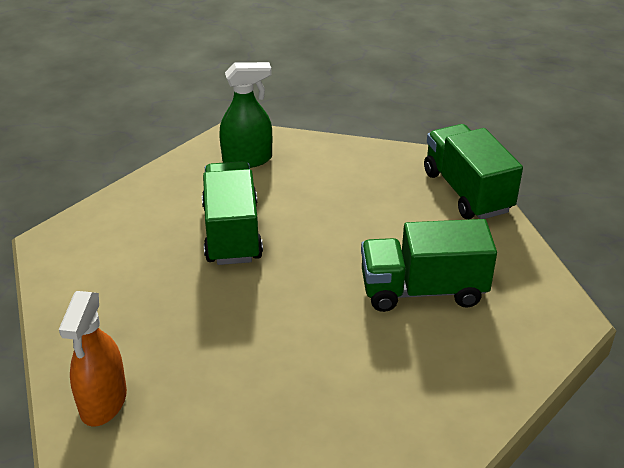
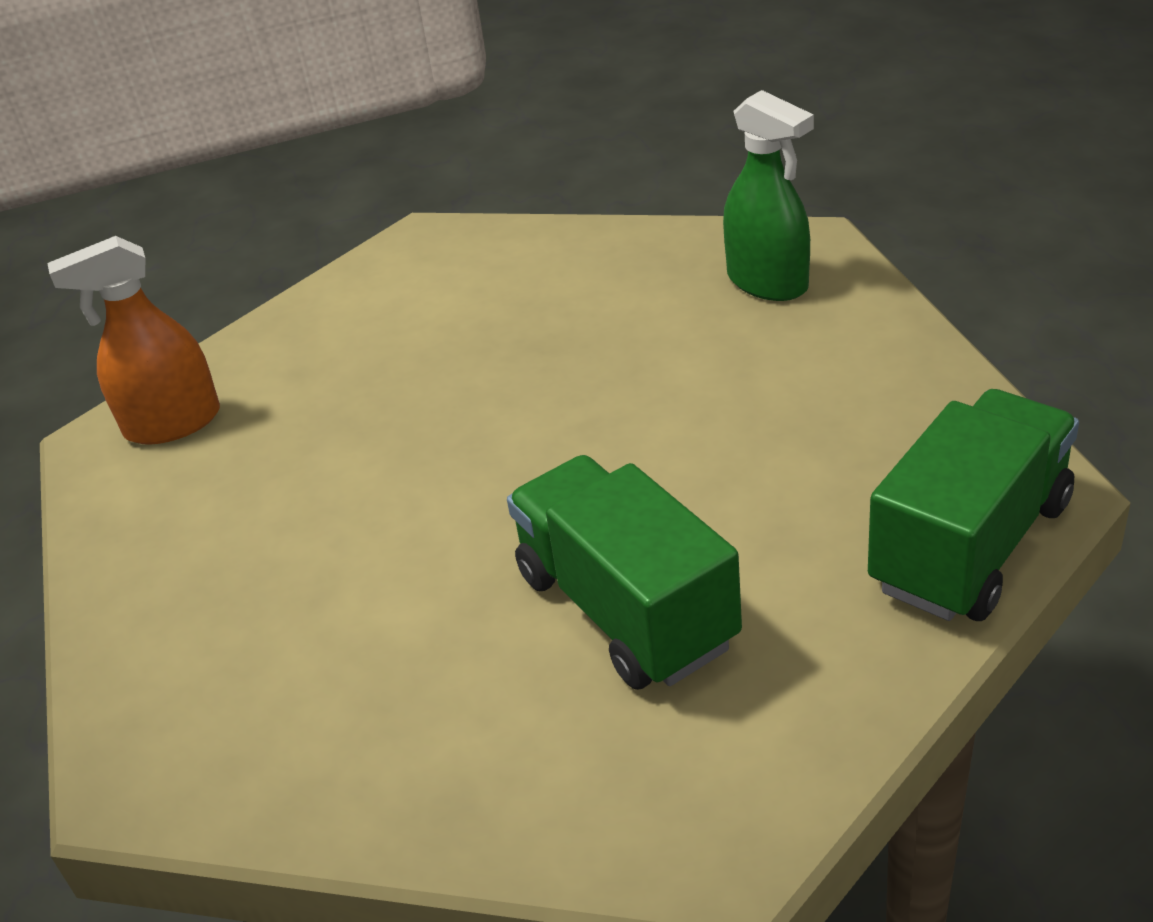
camera: 65 degrees right, 0 degrees up
(232, 233) = (578, 355): green truck -> none

